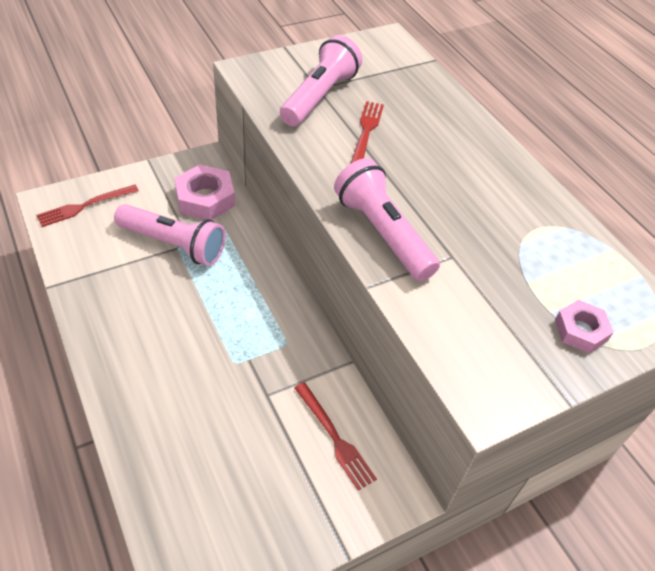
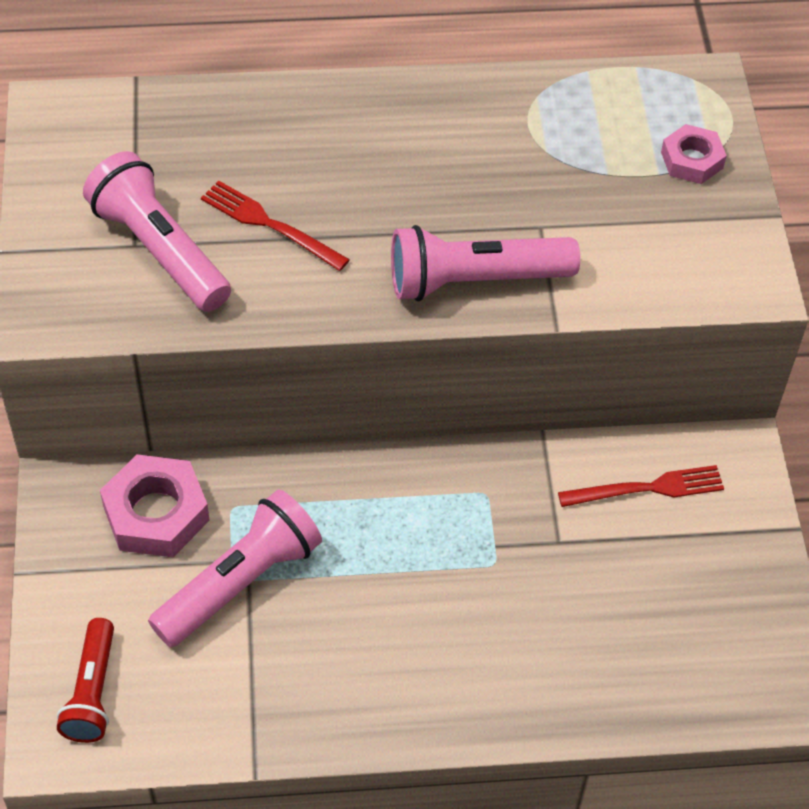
camera: 65 degrees left, 5 degrees up
(84, 206) = (92, 692): red fork -> red flashlight

